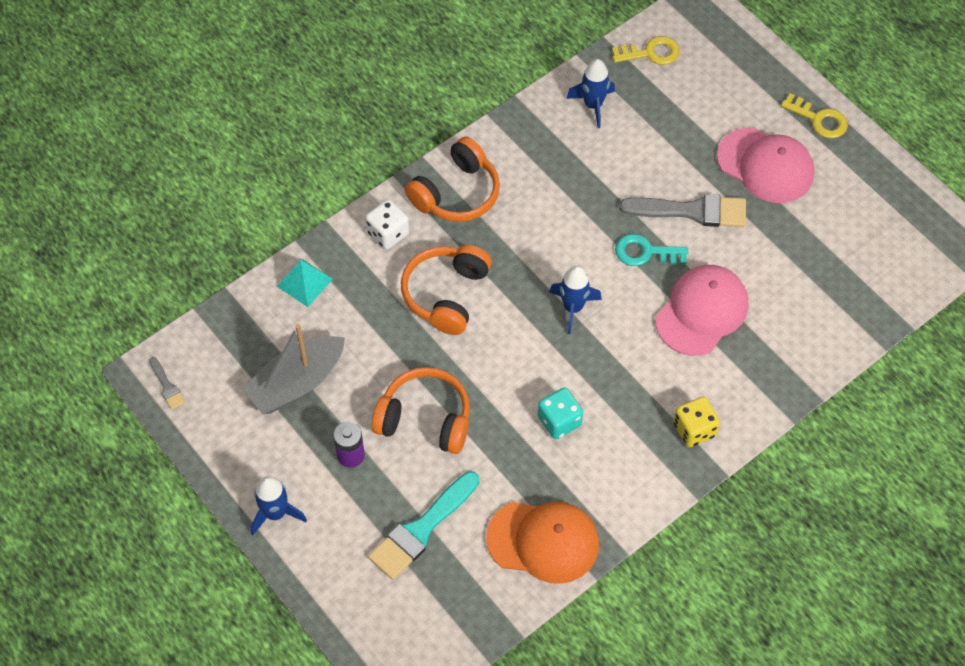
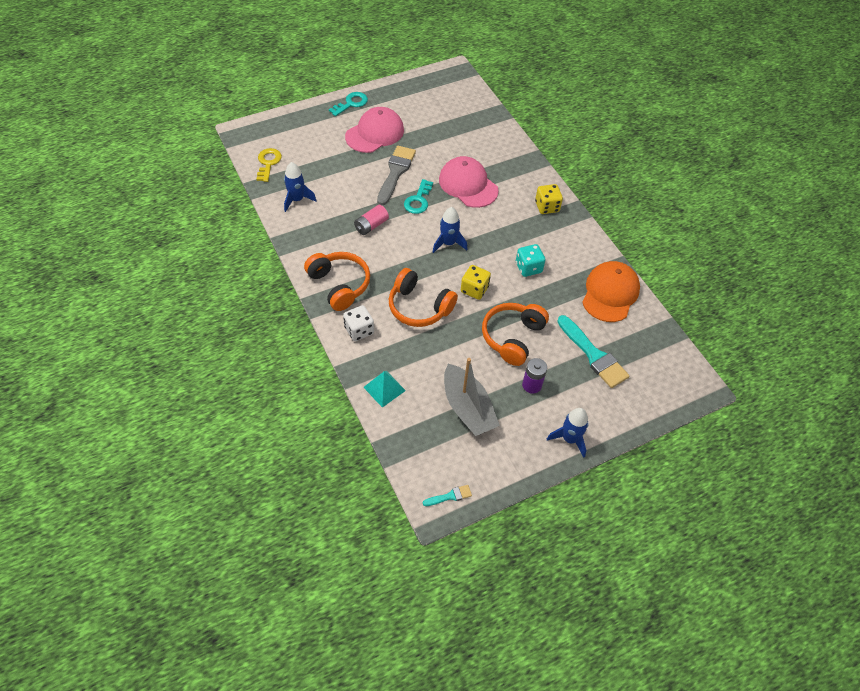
camera: 80 degrees left, 5 degrees down
(167, 386) = (450, 496): grey brush -> turquoise brush
(496, 356) = (474, 289): none -> yellow dice
(575, 204) = (371, 225): none -> pink battery
(819, 119) = (351, 103): yellow key -> turquoise key

